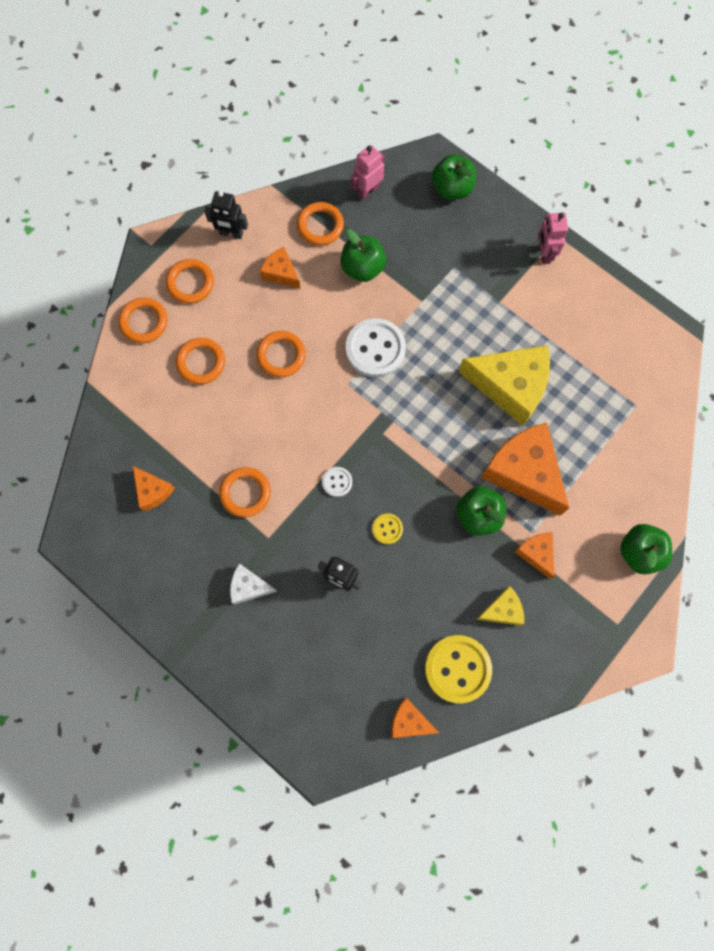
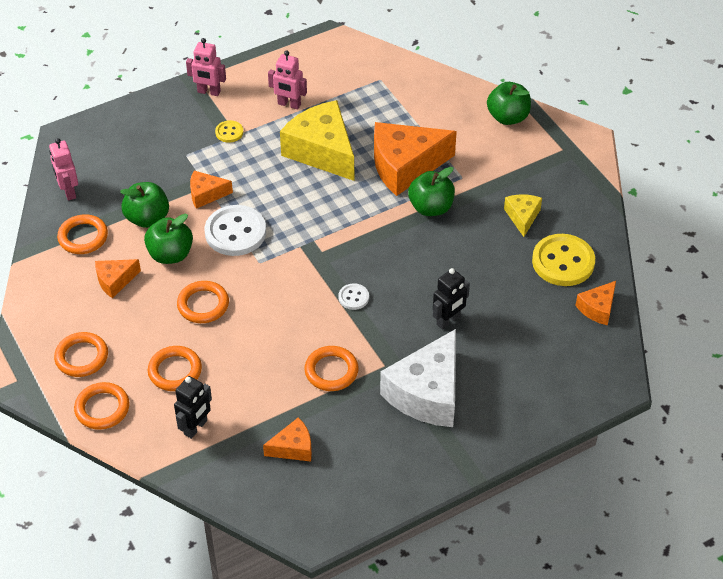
camera: 70 degrees left, 25 degrees down
(231, 233) = (47, 309): black robot -> black robot (196, 427)
(249, 586) = (427, 393): white cheese -> white cheese, size x2.01
(387, 529) = (415, 274): yellow button -> yellow button (229, 132)
(452, 189) = (106, 132): green apple -> green apple (170, 254)
(510, 386) = (322, 151): yellow cheese -> yellow cheese turned 75 degrees counterclockwise
(536, 553) = (481, 180): orange cheese -> orange cheese (206, 194)
(560, 332) = (289, 104): none -> pink robot

